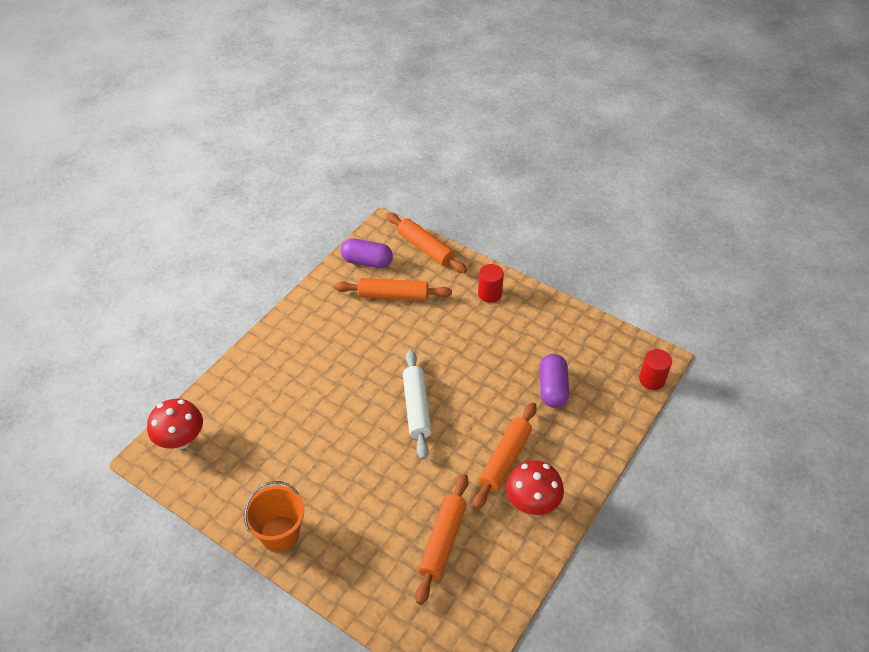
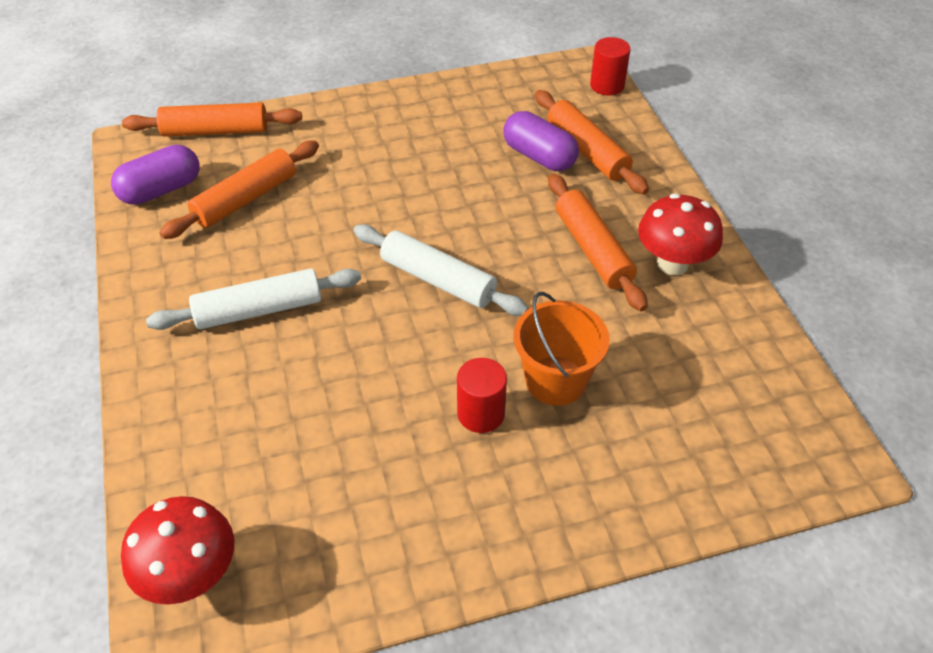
camera: 50 degrees left, 0 degrees up
(280, 533) = (484, 541): orange bucket -> orange bucket (555, 380)
(332, 354) = (259, 310): none -> white rolling pin
(442, 541) = (653, 372): orange rolling pin -> orange rolling pin (587, 151)
(489, 294) = (352, 123): red cylinder -> red cylinder (481, 413)

